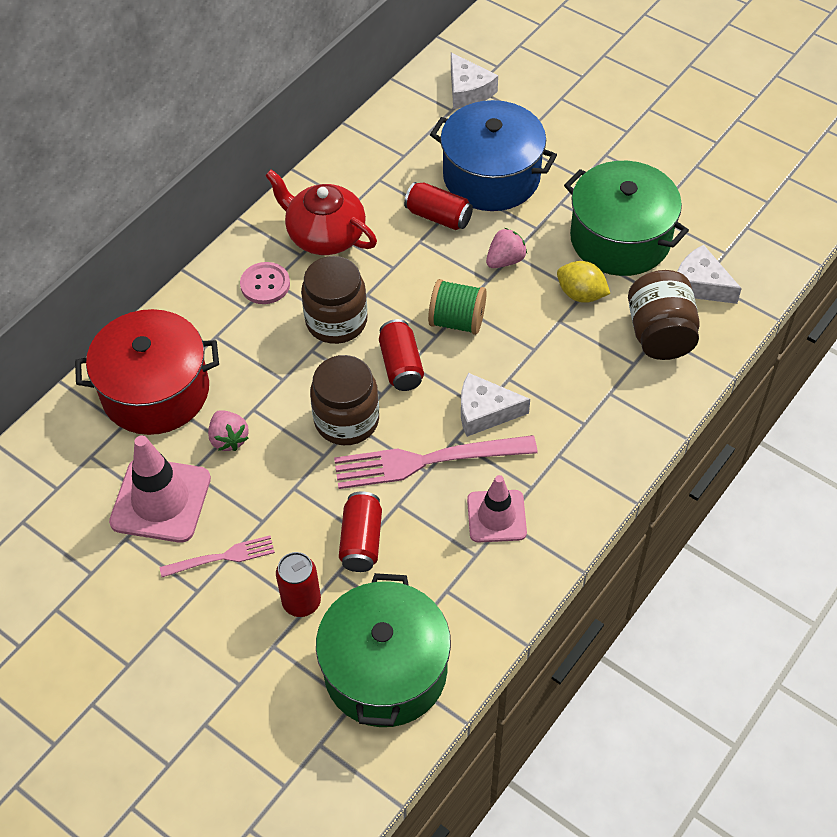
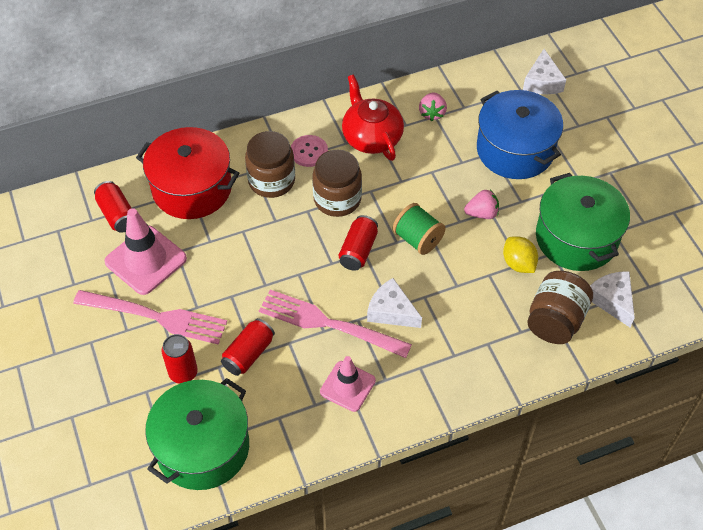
camera: 30 degrees right, 0 degrees up
(222, 557) = (156, 317): pink fork -> pink fork, size x1.85
(229, 439) = (214, 242): pink strawberry -> pink strawberry (432, 113)
(346, 420) = (296, 269): brown jar -> brown jar (271, 181)
(438, 216) = (457, 161): red can -> red can (117, 214)

